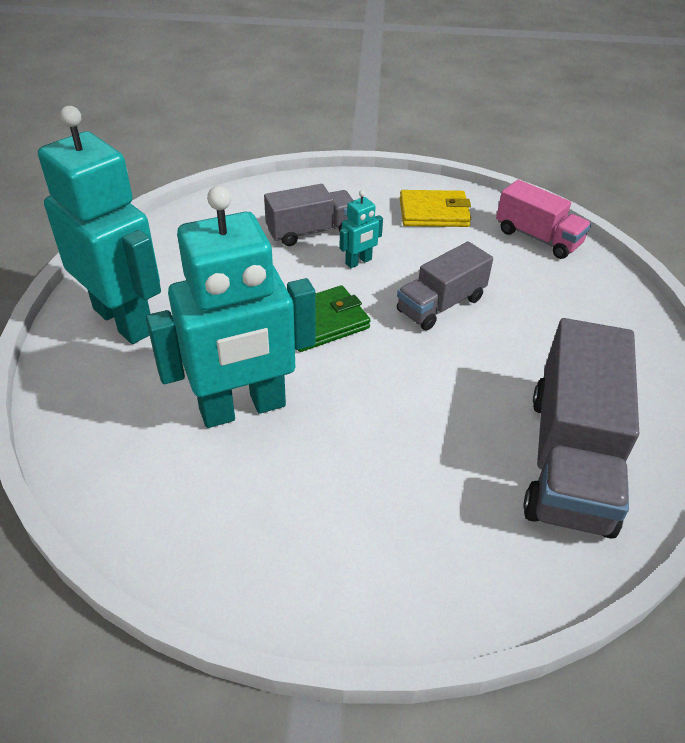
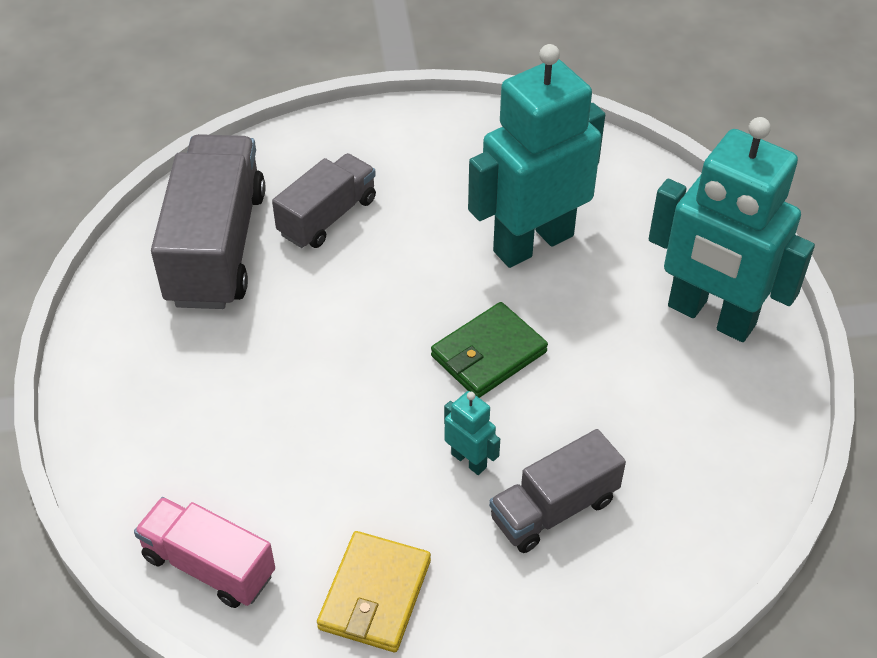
camera: 170 degrees right, 5 degrees up
(358, 262) = (469, 460): turquoise robot -> turquoise robot turned 90 degrees clockwise
(434, 213) = (375, 594): yellow wallet -> yellow wallet turned 60 degrees counterclockwise
(441, 305) = (349, 406): grey truck -> grey truck (327, 217)

